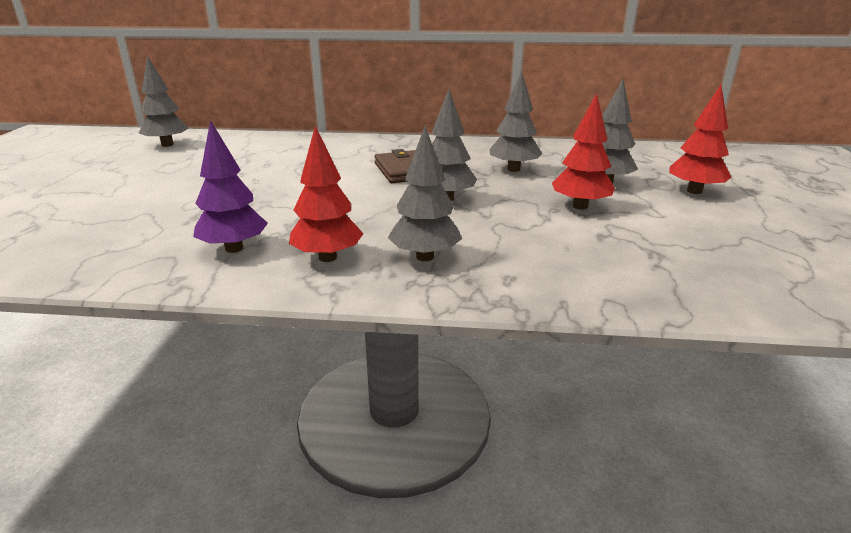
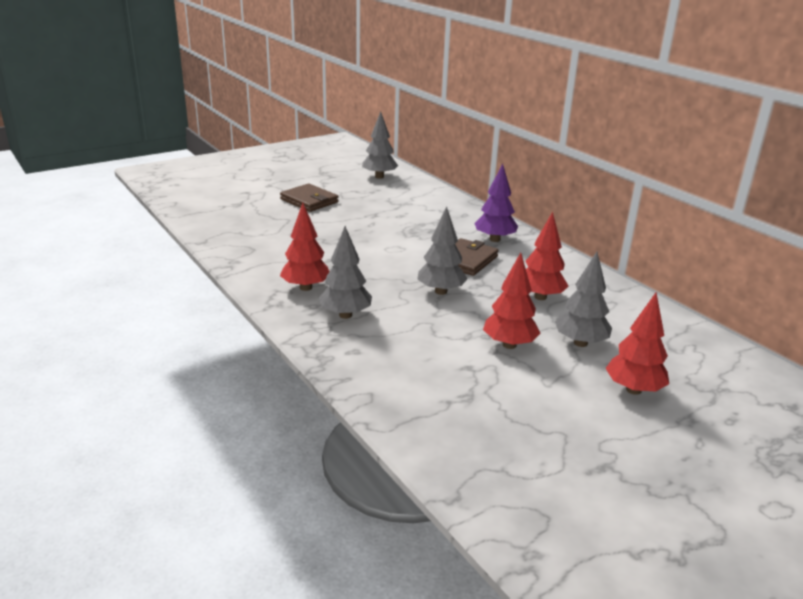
camera: 50 degrees right, 0 degrees up
(133, 188) = (309, 201): none -> brown wallet
(234, 248) = (281, 259): purple tree -> purple tree (494, 239)
(513, 169) = (540, 297): grey tree -> red tree

